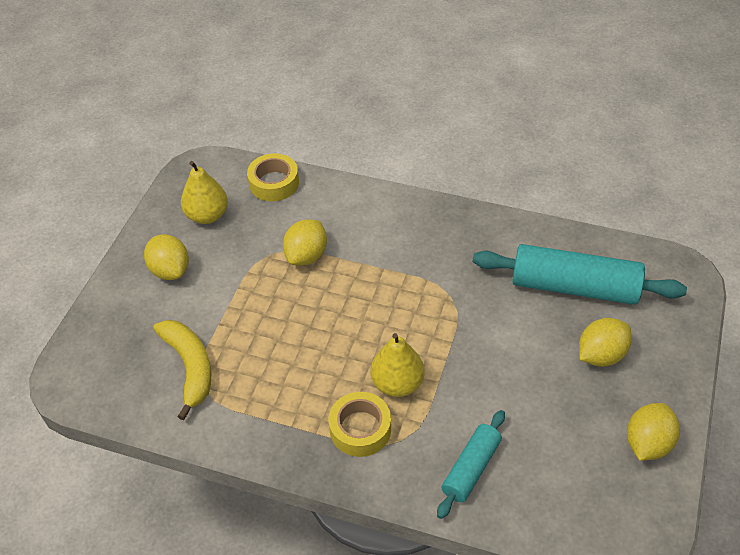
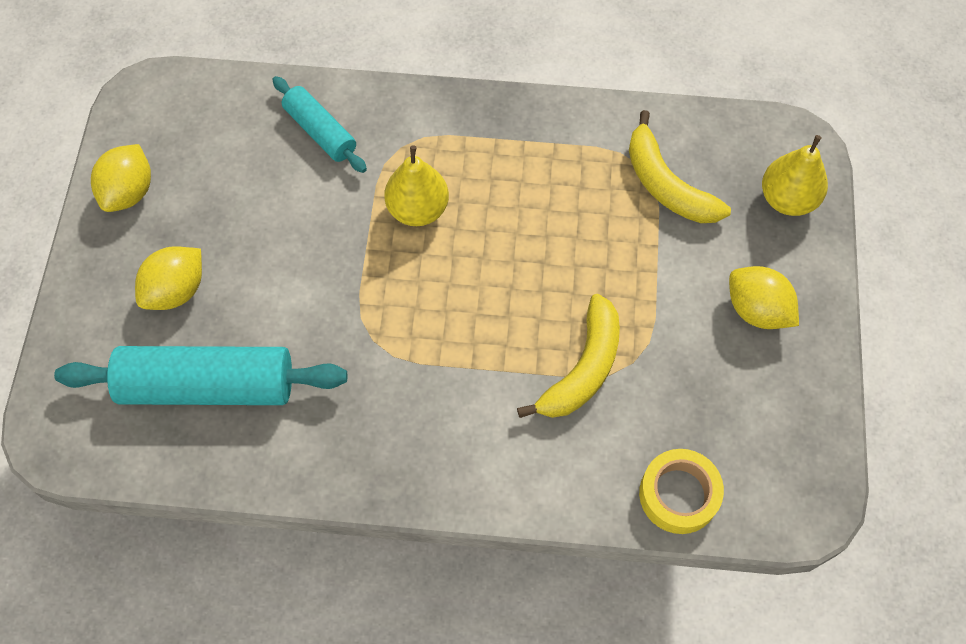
camera: 165 degrees right, 15 degrees up
(207, 215) = (751, 411): yellow pear -> yellow pear (787, 199)
(306, 256) = (582, 368): yellow lemon -> yellow banana
(360, 429) = (447, 151): yellow tape -> none
(471, 469) = (320, 132): turquoise rolling pin -> turquoise rolling pin turned 60 degrees counterclockwise

